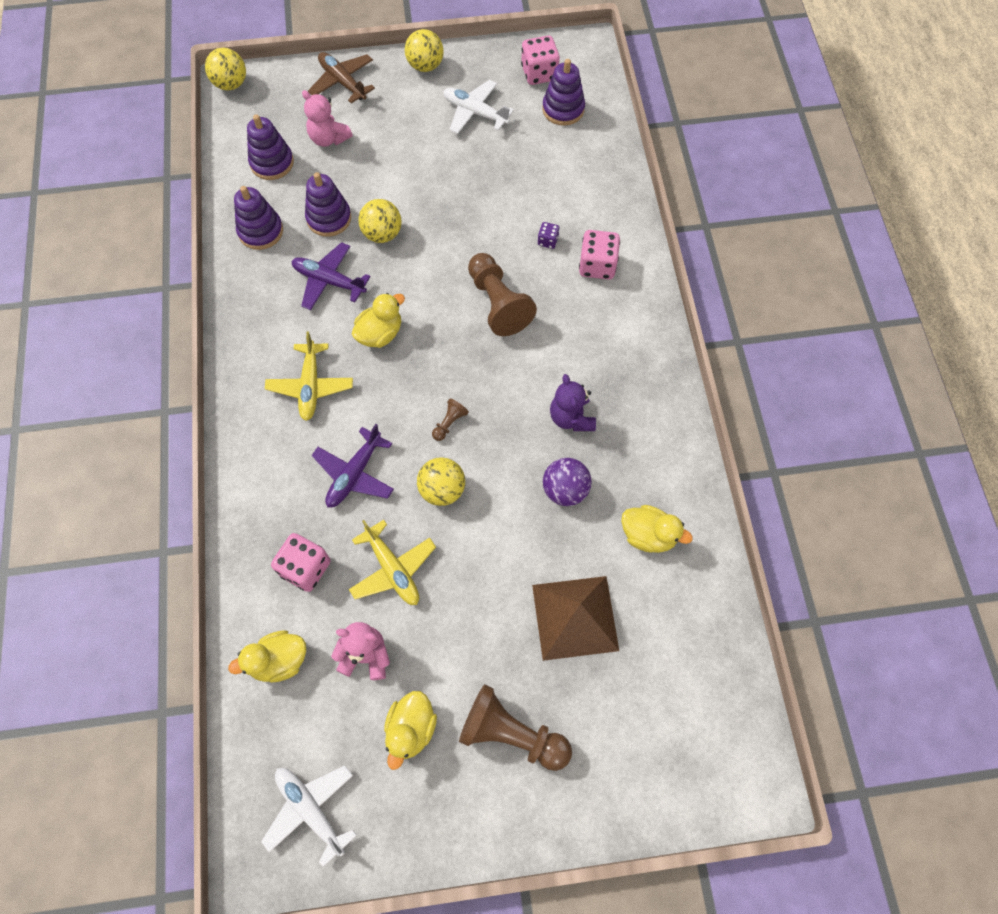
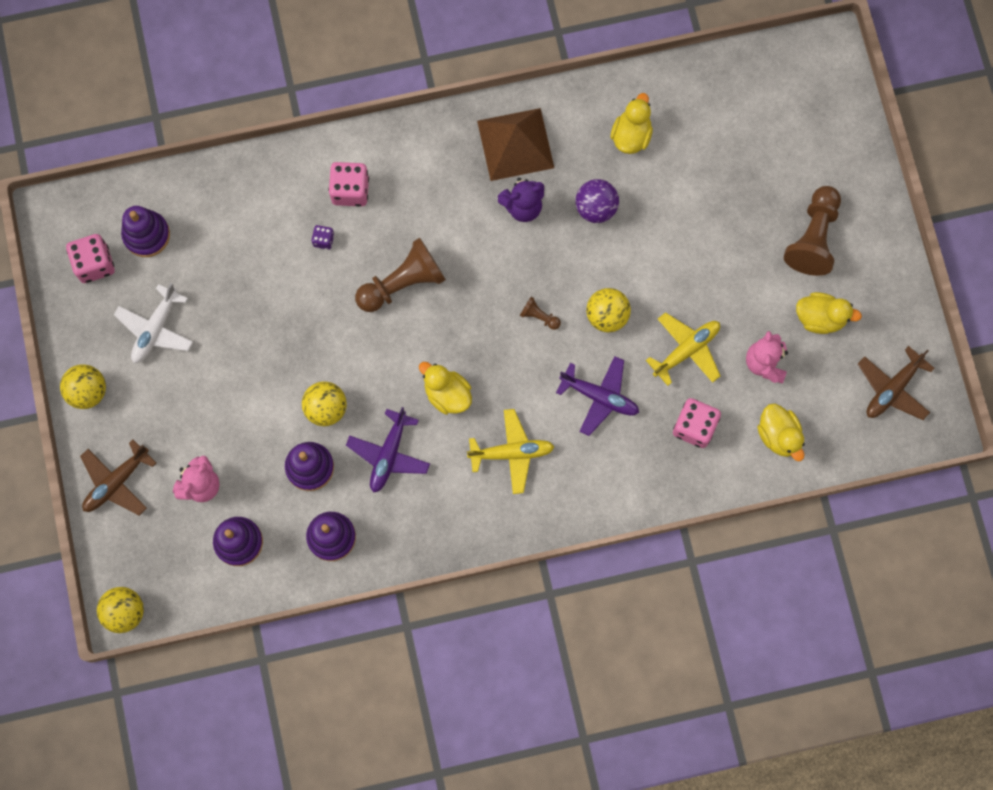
camera: 95 degrees left, 10 degrees up
(311, 809) = (892, 389): white plane -> brown plane
(575, 617) = (711, 193): brown pyramid -> brown pyramid (515, 144)

